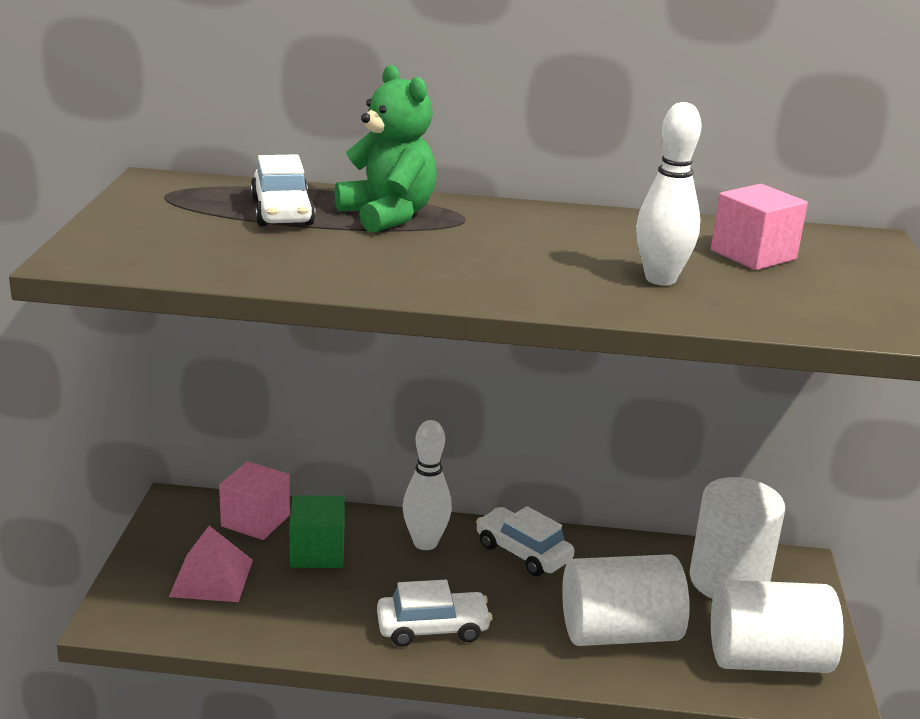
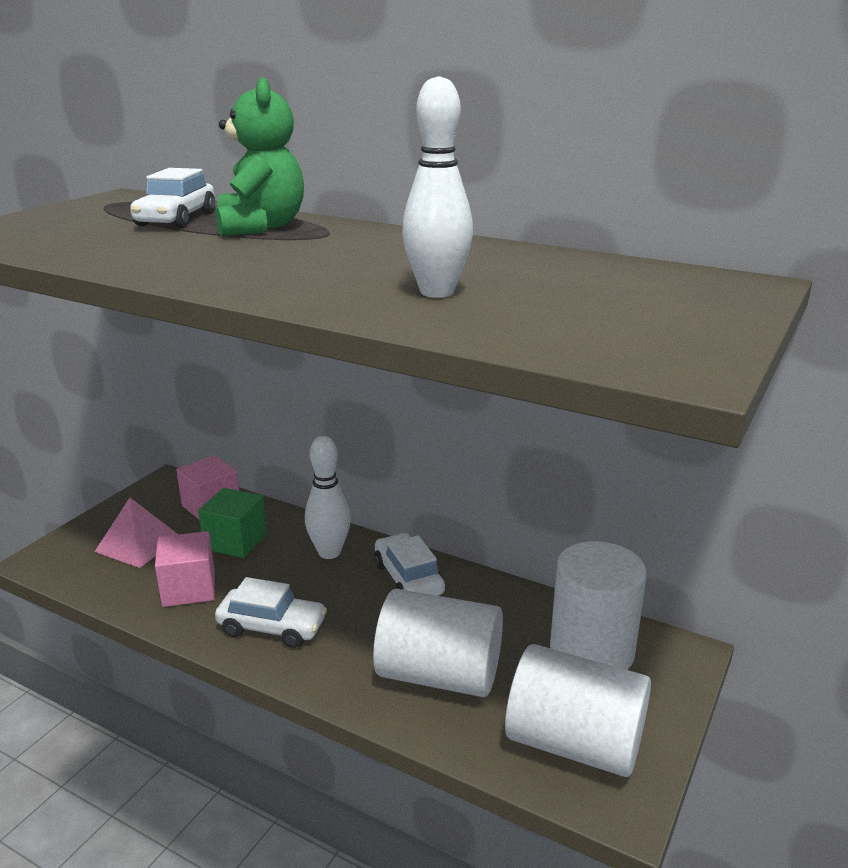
camera: 25 degrees right, 0 degrees up
(753, 254) = (579, 283): pink cube -> pink cube (189, 588)

